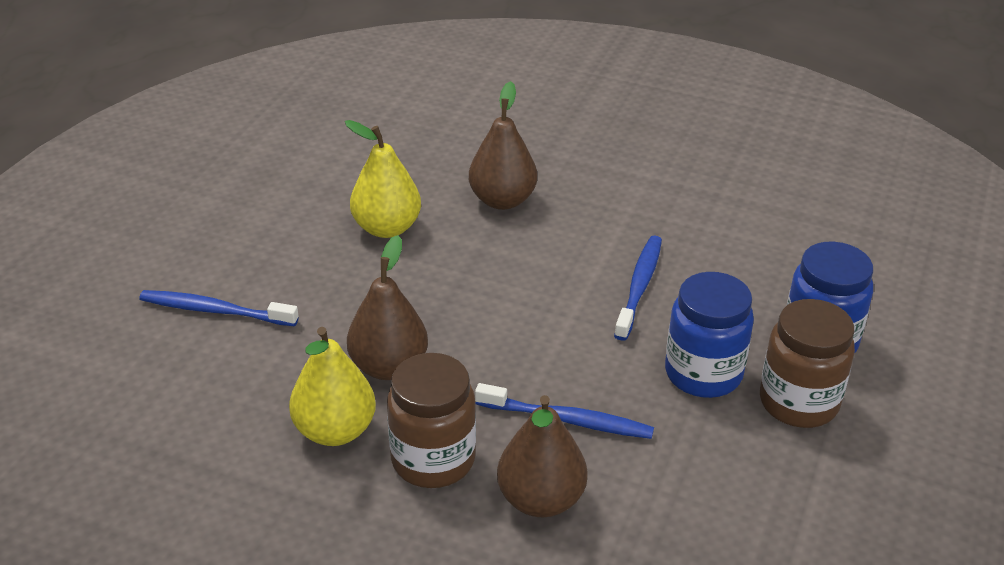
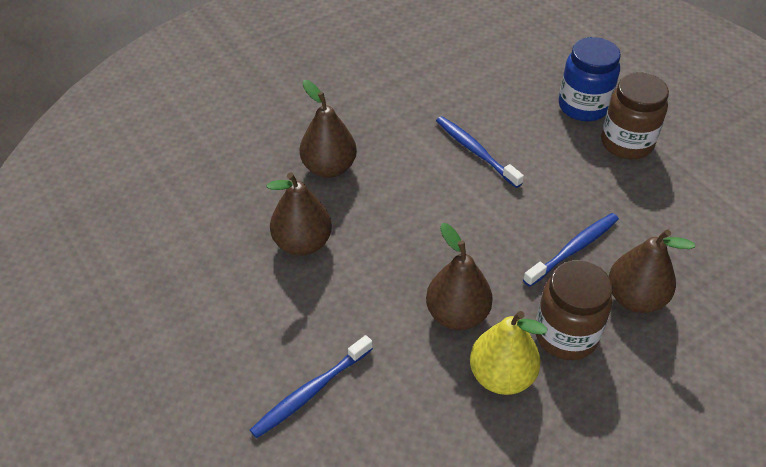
camera: 55 degrees left, 10 degrees up
(387, 228) = (302, 243): yellow pear -> brown pear
(703, 374) = (575, 167): blue jar -> none

